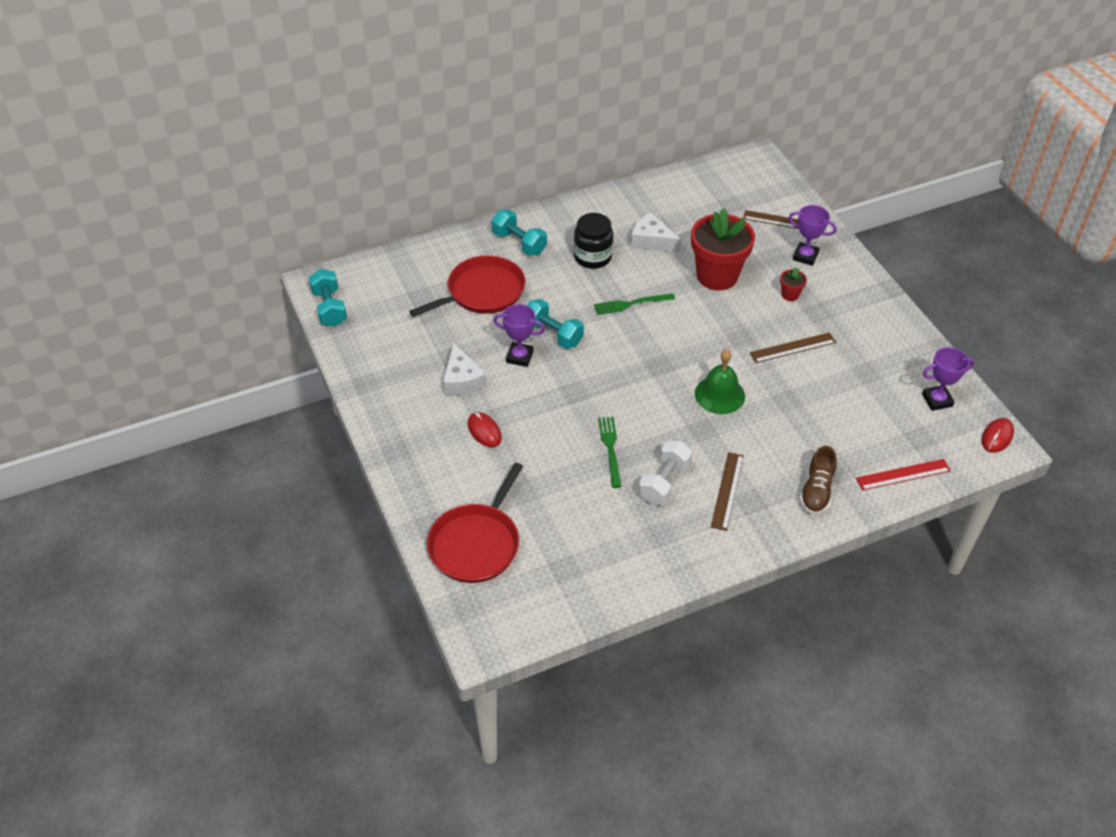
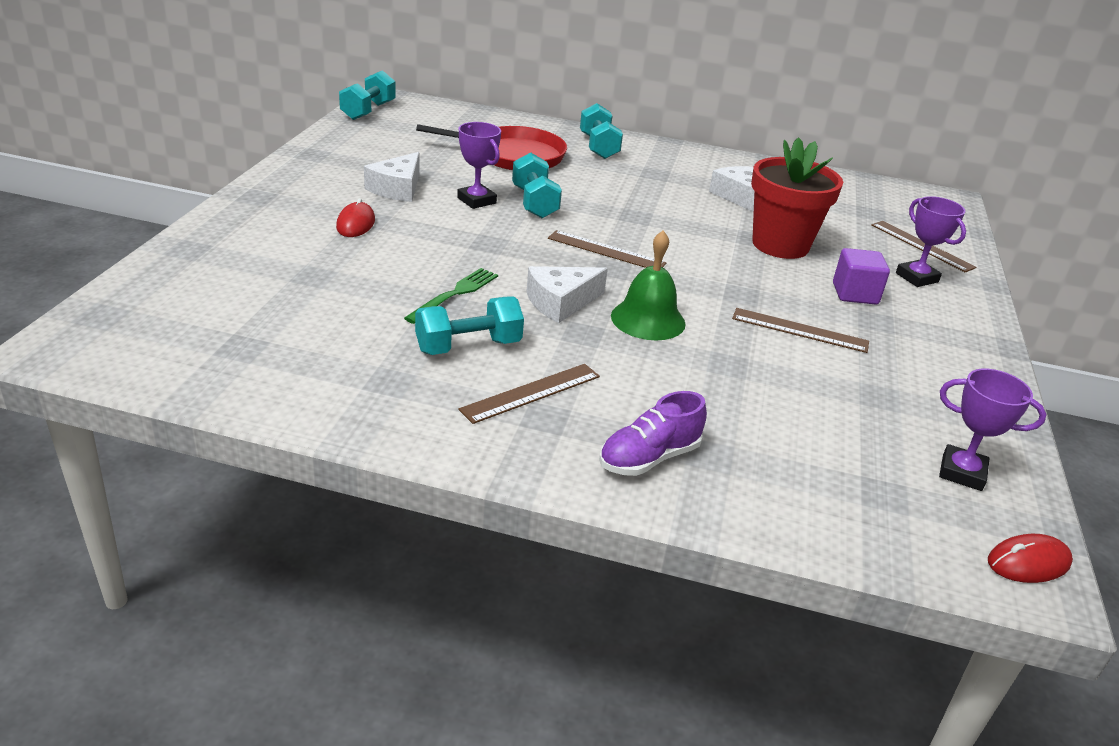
camera: 35 degrees right, 15 degrees down
(476, 544) = (200, 283): red pan -> none
(592, 257) = (658, 181): black jar -> none
(630, 304) = (648, 221): green fork -> none
(639, 351) = (606, 251): none -> brown ruler
(664, 482) = (468, 346): white dumbbell -> turquoise dumbbell
(666, 414) = (561, 302): none -> white cheese
(790, 295) = (855, 294): red flower pot -> purple cube
(816, 491) = (649, 458): brown shoe -> purple shoe
(903, 474) = (807, 514): red ruler -> none

